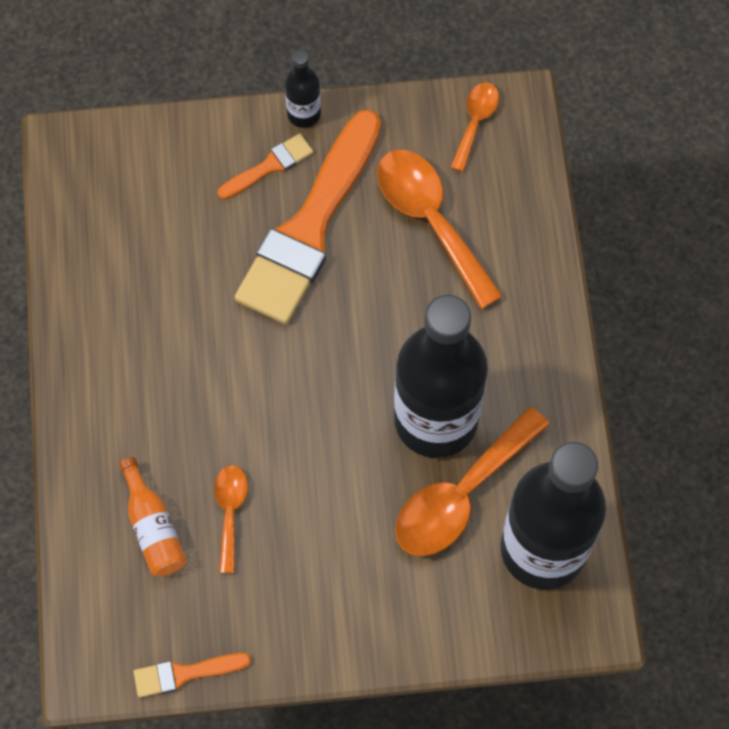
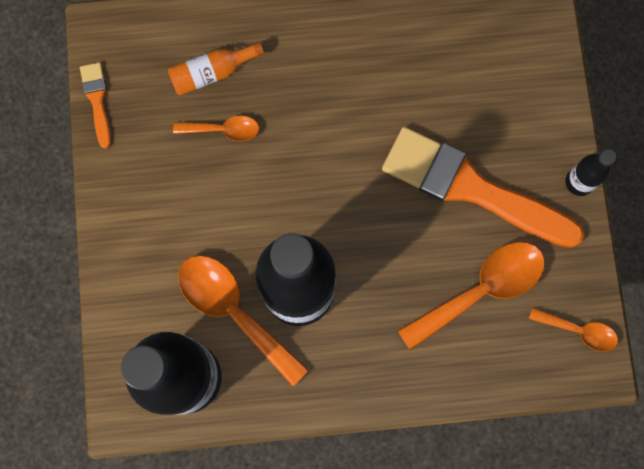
camera: 90 degrees right, 10 degrees up
(269, 166) = (527, 154): orange brush -> none

